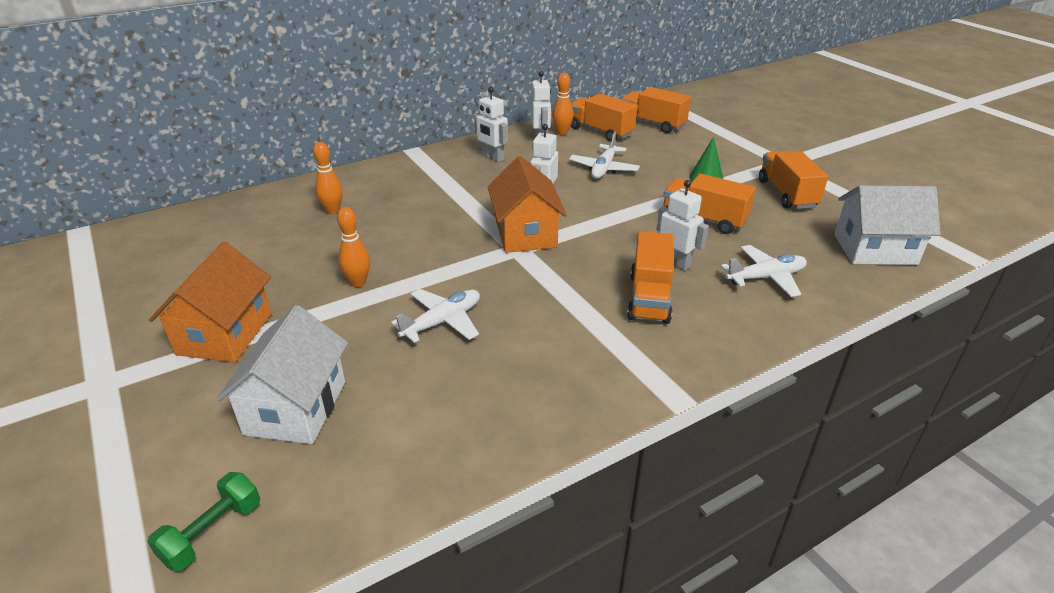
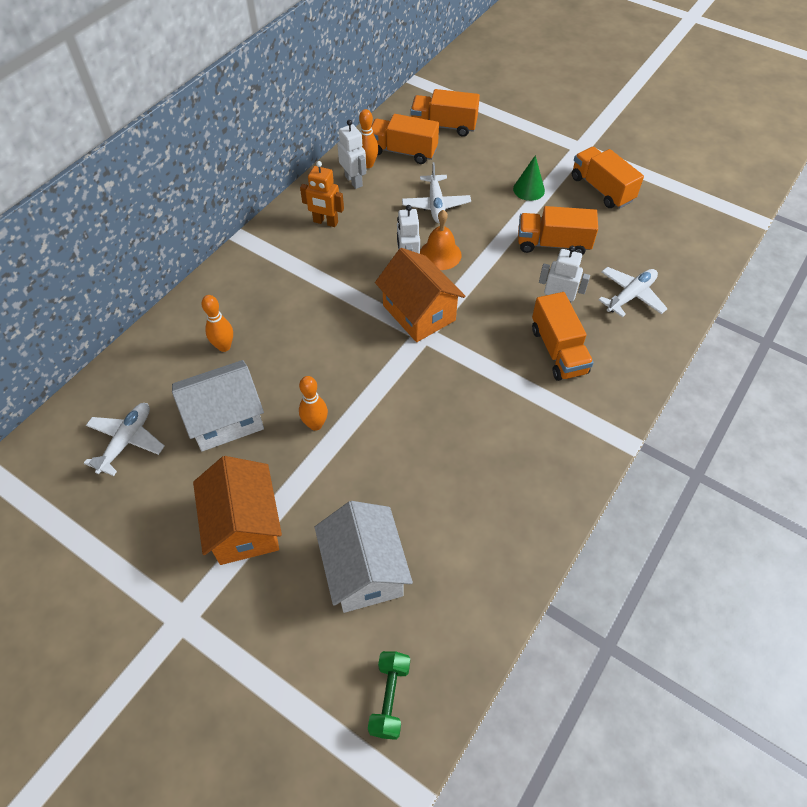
camera: 25 degrees left, 20 degrees up
(442, 322) = (416, 439): white plane -> white plane (126, 441)
(492, 158) = (325, 222): white robot -> orange robot
(580, 200) = (440, 254): none -> orange bell
(875, 249) = (693, 235): white house -> white house (225, 419)

